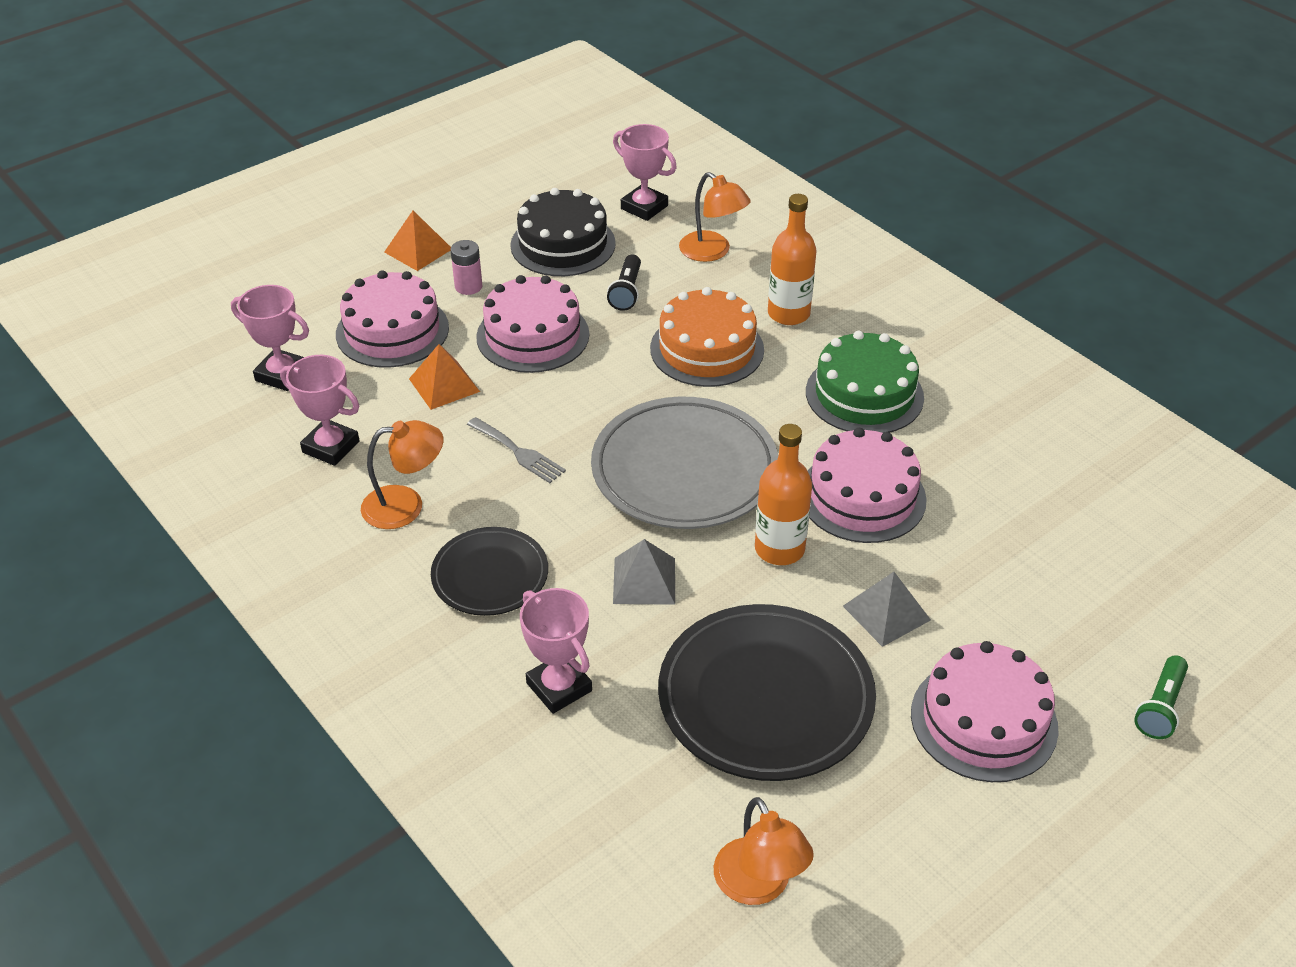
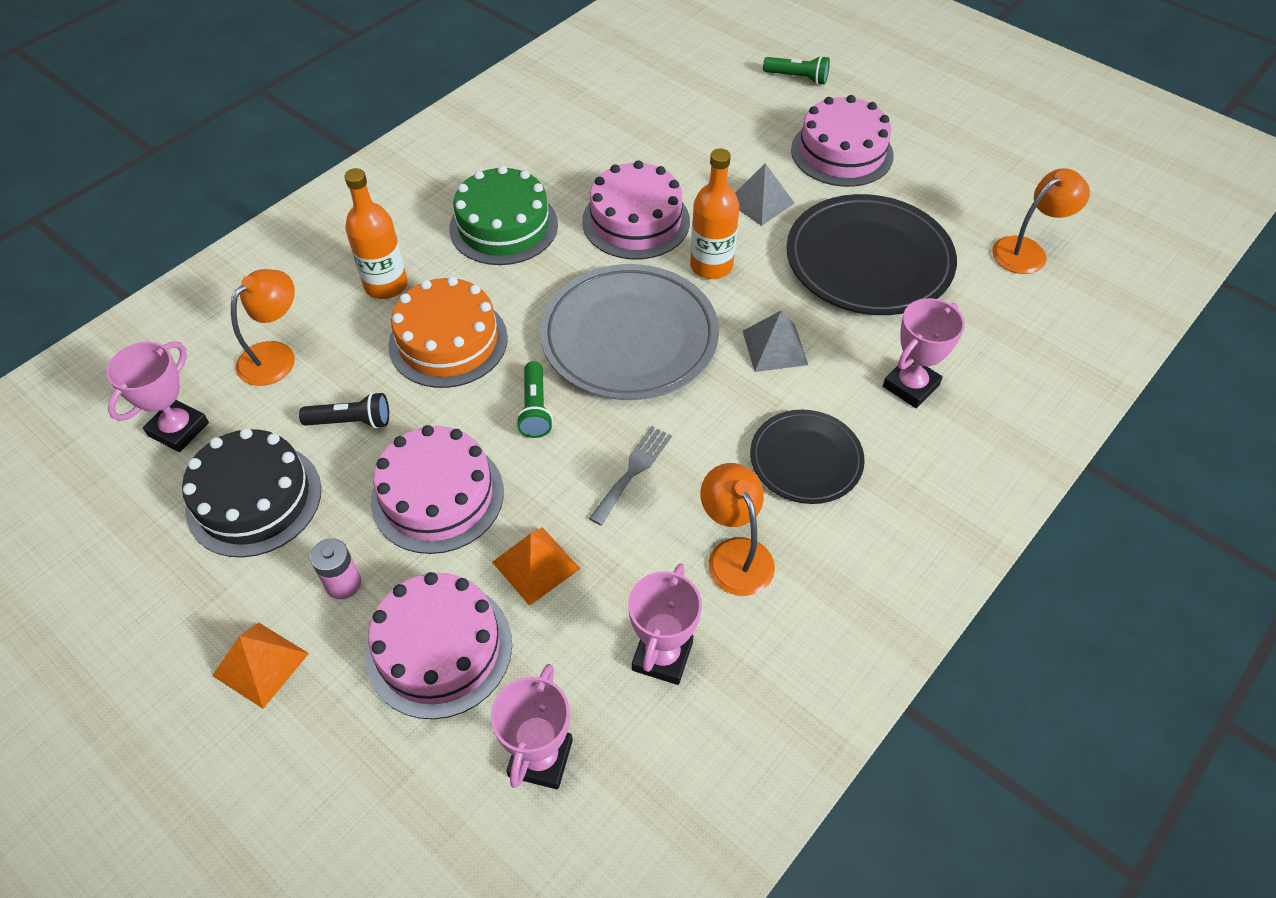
camera: 100 degrees left, 10 degrees up
(609, 397) = (535, 409): none -> green flashlight

